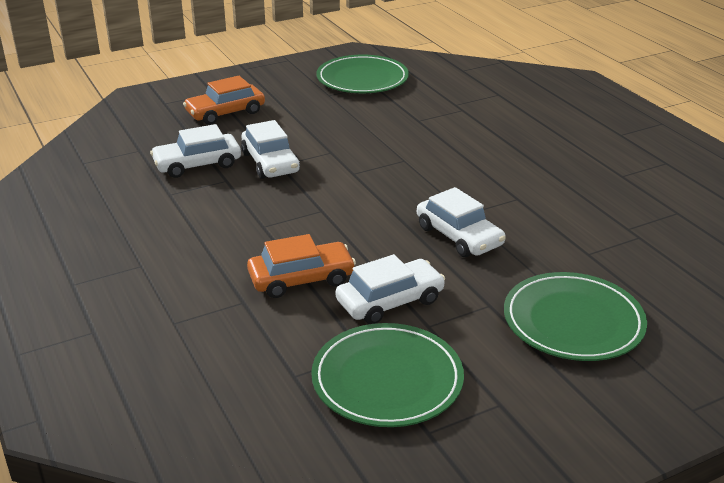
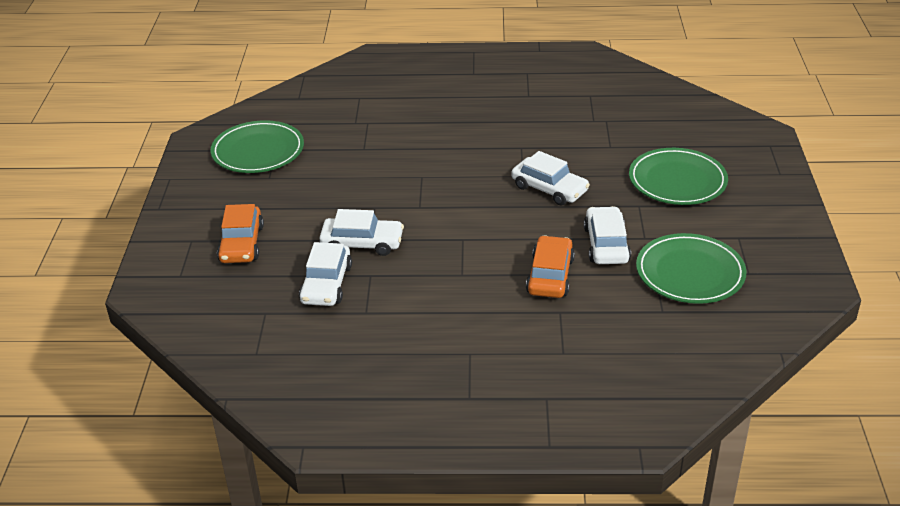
camera: 60 degrees left, 5 degrees up
(459, 236) = (549, 189): white car -> white car turned 45 degrees clockwise

